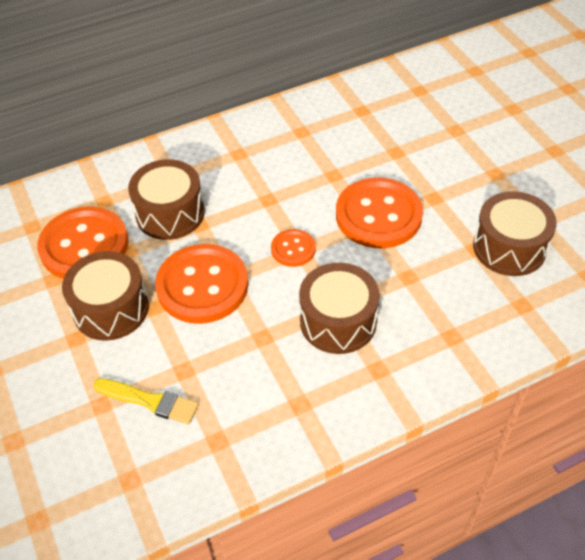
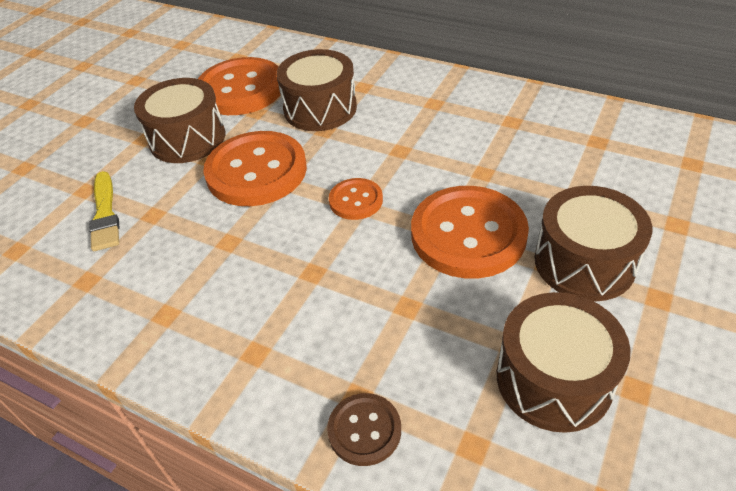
camera: 55 degrees right, 5 degrees down
(338, 321) = (293, 284): brown drum -> brown drum (584, 262)
(477, 345) = (364, 430): none -> brown button

